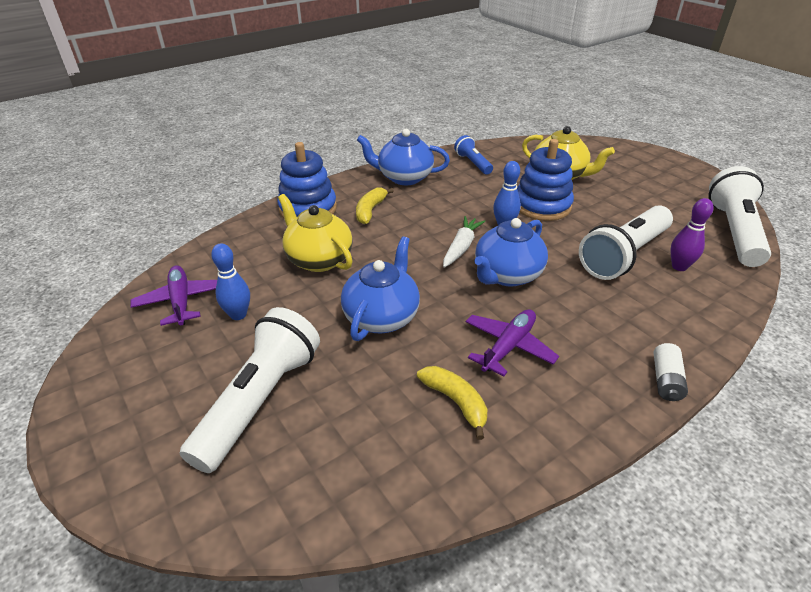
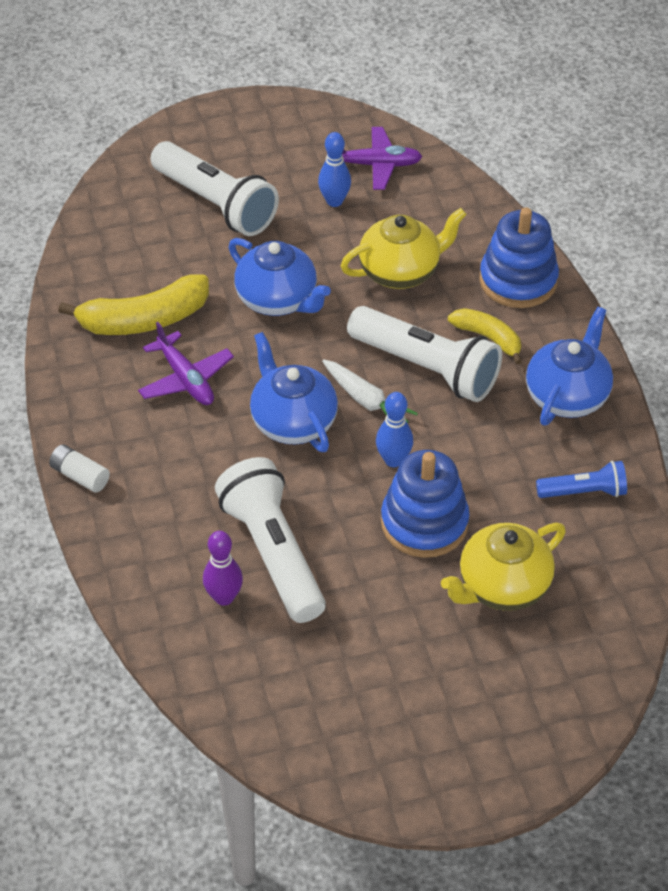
camera: 110 degrees right, 10 degrees up
(455, 402) = (144, 320): yellow banana -> yellow banana, size x1.67
(734, 232) = (260, 715): white flashlight -> white flashlight (426, 368)

